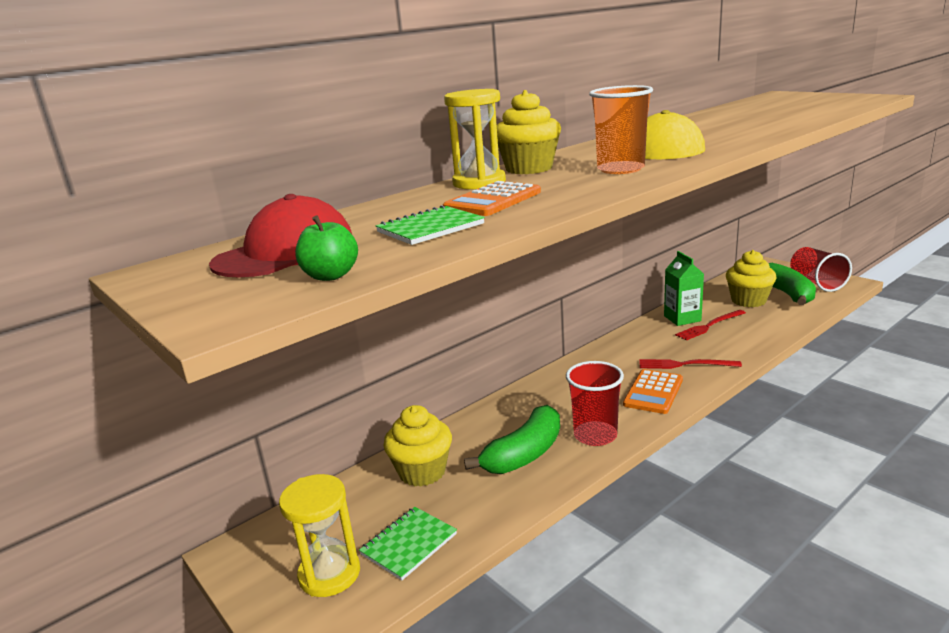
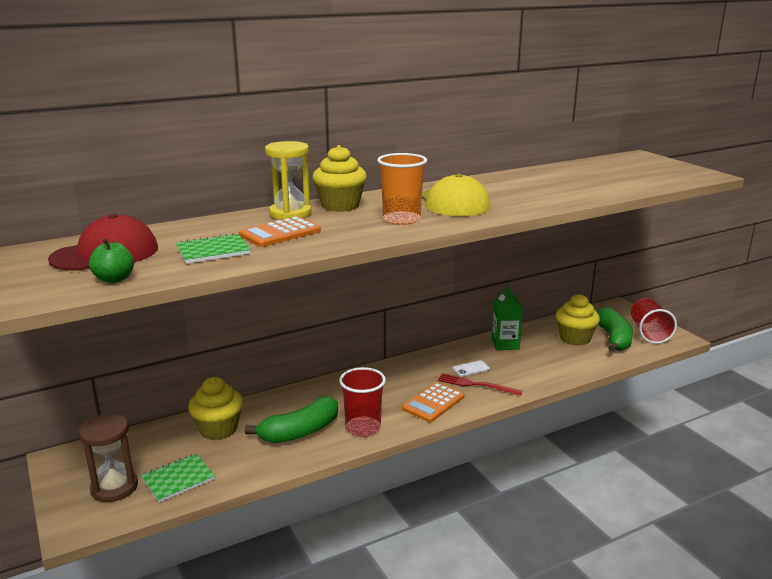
camera: 10 degrees right, 0 degrees up
(329, 574) = (114, 487): yellow hourglass -> brown hourglass
(666, 349) = (471, 369): none -> white phone
(709, 326) = (522, 355): red fork -> none

